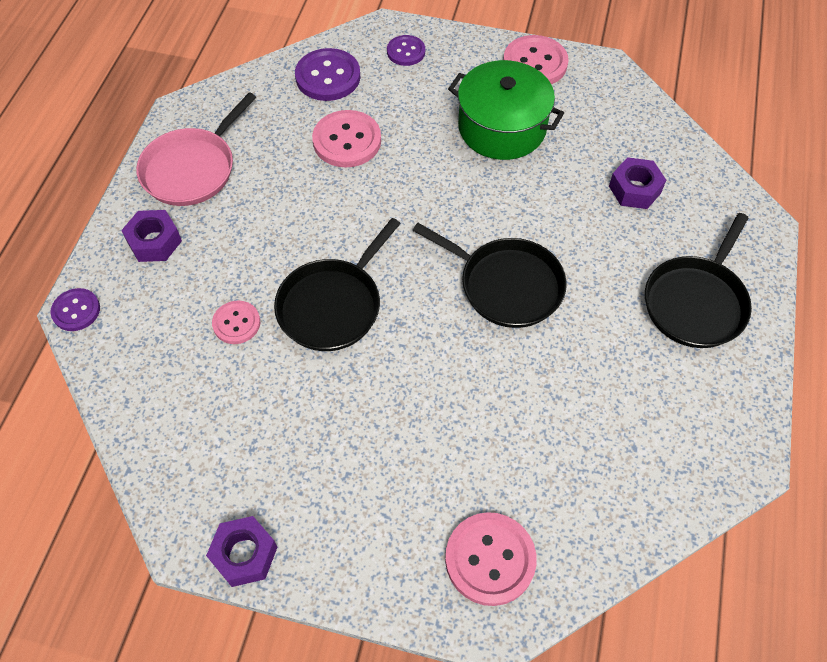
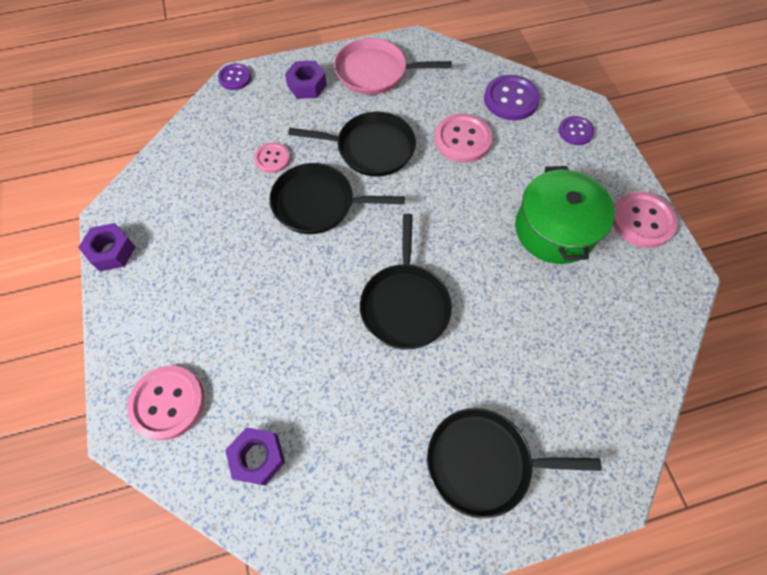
camera: 60 degrees right, 5 degrees up
(296, 223) = (371, 148): none -> black pan
(635, 189) = (569, 358): purple nut -> purple nut (258, 457)

